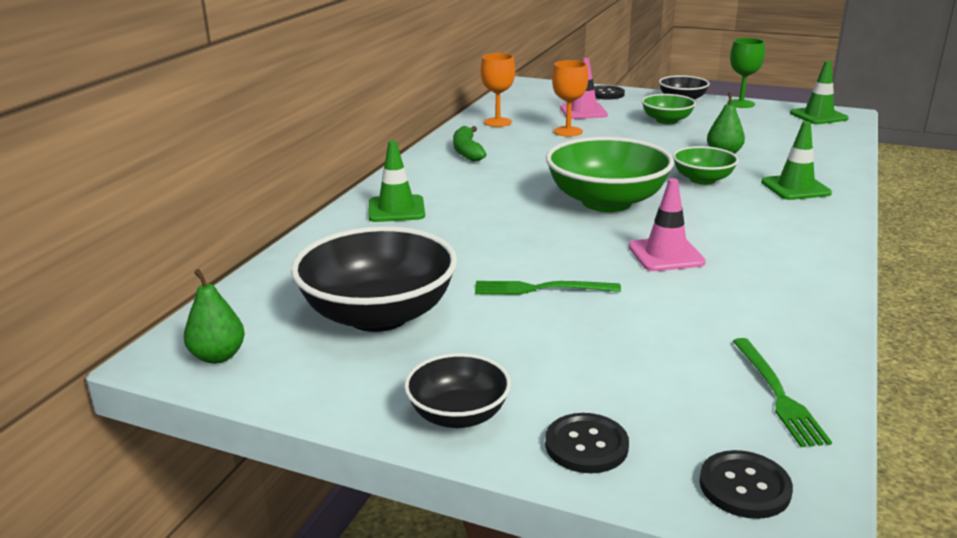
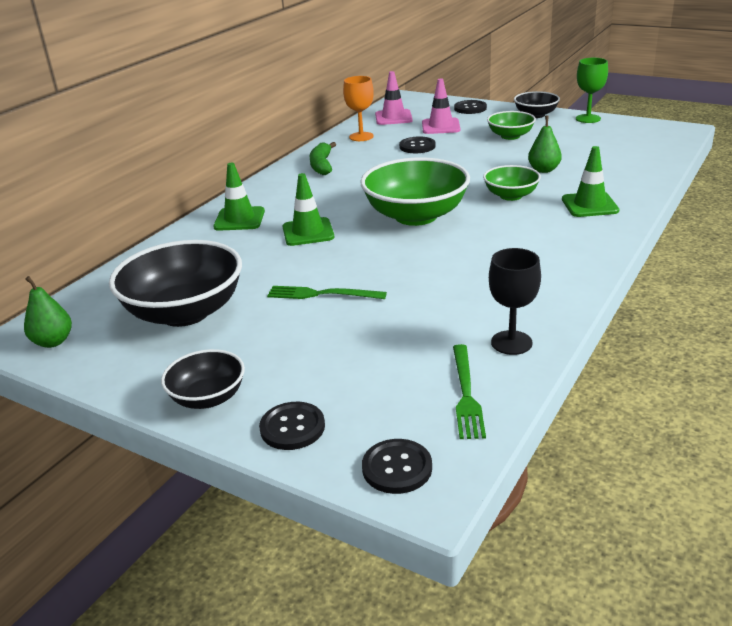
camera: 10 degrees right, 5 degrees up
(568, 131) = (417, 146): orange goblet -> black button
(666, 255) = (440, 267): pink traffic cone -> pink traffic cone (393, 117)
(796, 334) = (511, 343): none -> black goblet
(818, 116) = (653, 132): green traffic cone -> green traffic cone (308, 232)

